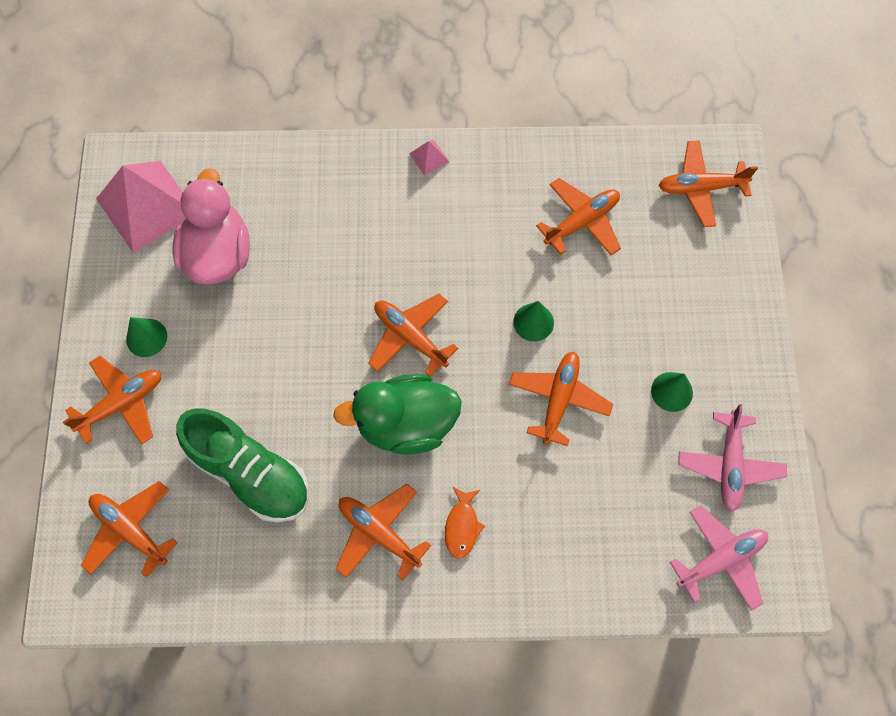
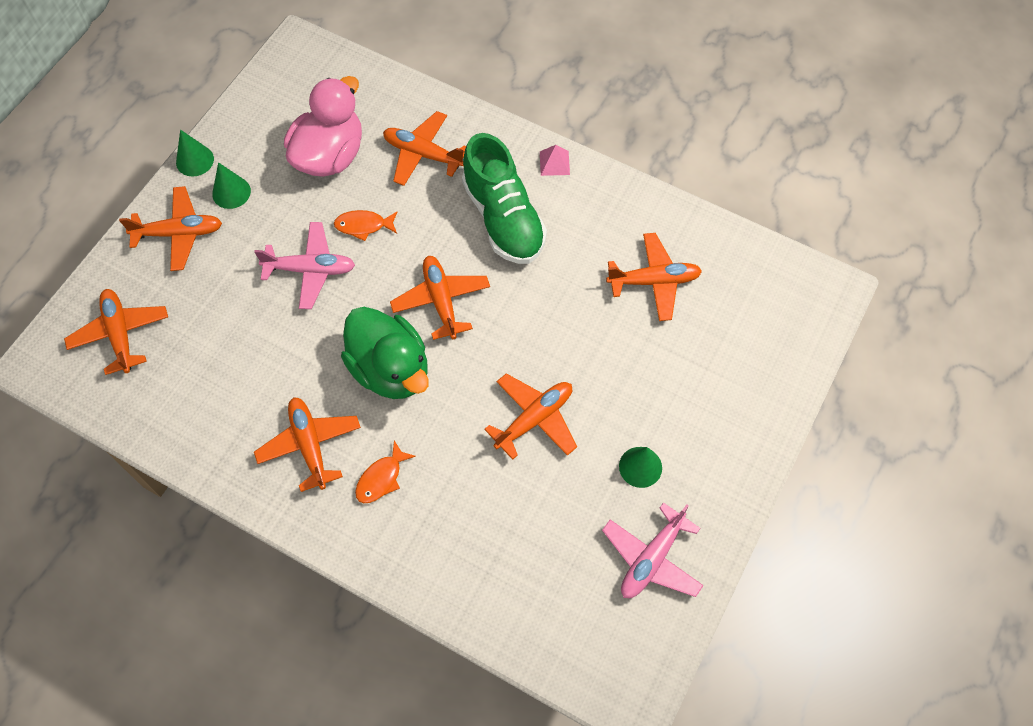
camera: 30 degrees right, 5 degrees down
(146, 206) = (299, 91): pink pyramid -> none
(250, 473) = (240, 340): green shoe -> green shoe (503, 218)
(294, 304) = (363, 226): none -> orange fish
(406, 424) = (390, 369): green duck -> green duck turned 150 degrees counterclockwise
(533, 322) = (555, 343): green cone -> green cone (195, 160)
(700, 188) = (784, 306): orange plane -> orange plane (423, 154)
(720, 559) = (589, 636): pink plane -> pink plane (310, 270)

